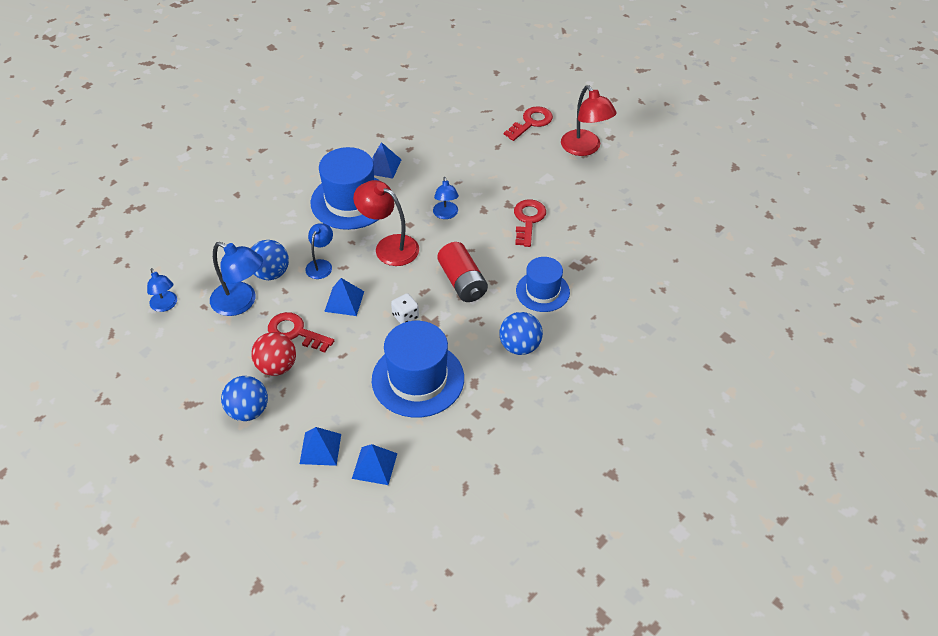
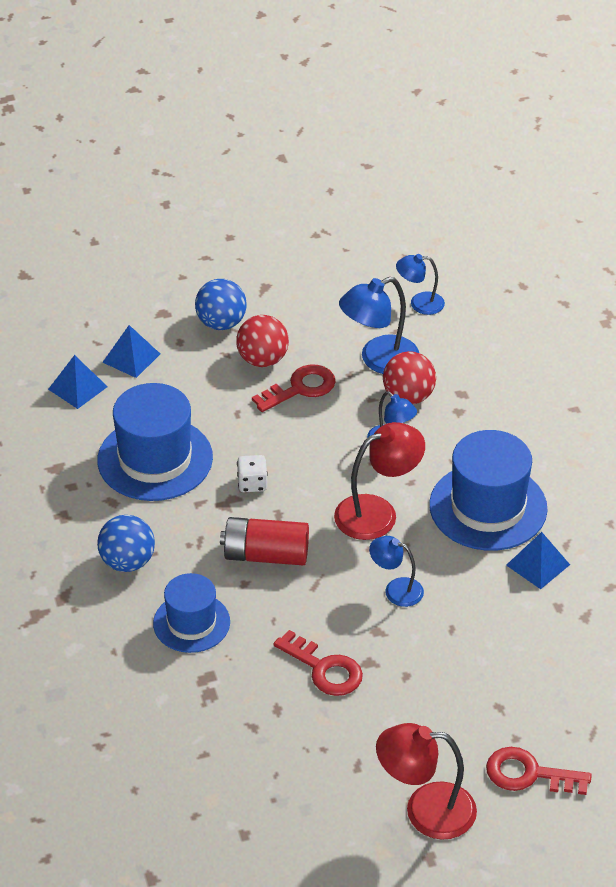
camera: 120 degrees right, 5 degrees down
(271, 273) = (408, 397): blue ball -> red ball
(344, 301) = (316, 442): blue pyramid -> none
(531, 122) = (529, 774): red key -> red key turned 120 degrees clockwise

